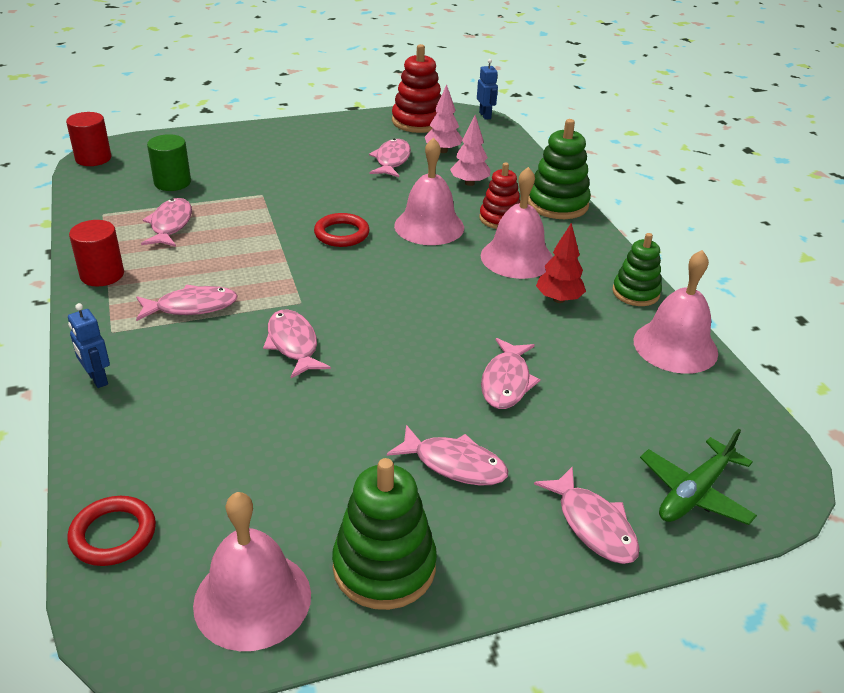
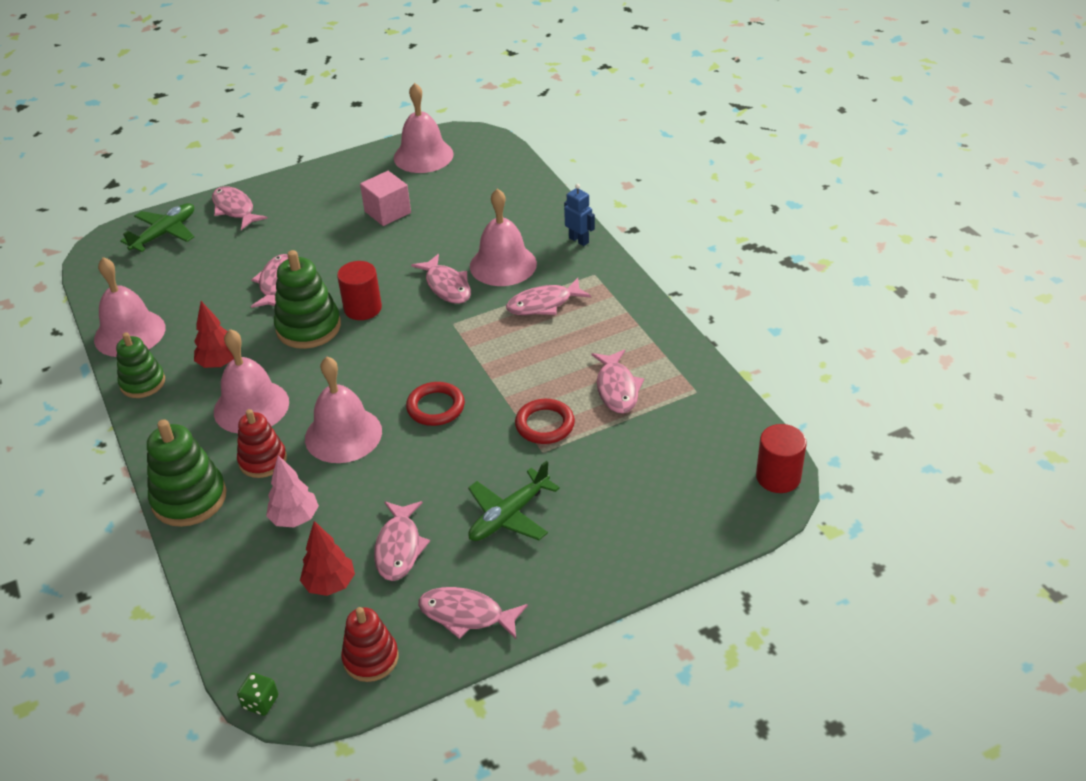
camera: 175 degrees right, 5 degrees up
(102, 275) = (640, 321): red cylinder -> red cylinder (363, 308)
(113, 534) = (510, 168): red ring -> red ring (545, 425)
(172, 182) = (654, 452): green cylinder -> none
(213, 361) = (503, 265): none -> pink bell
(306, 165) = (509, 515): none -> green plane
(344, 473) = (387, 212): none -> pink cube
(384, 566) = (357, 176): green stacking toy -> green stacking toy (308, 327)
(418, 121) = (370, 658): red stacking toy -> red stacking toy, size x0.66
(443, 151) = (330, 584): pink tree -> red tree
(454, 464) = (317, 226): pink fish -> pink fish (466, 615)
(485, 115) = (260, 702): blue robot -> green dice

